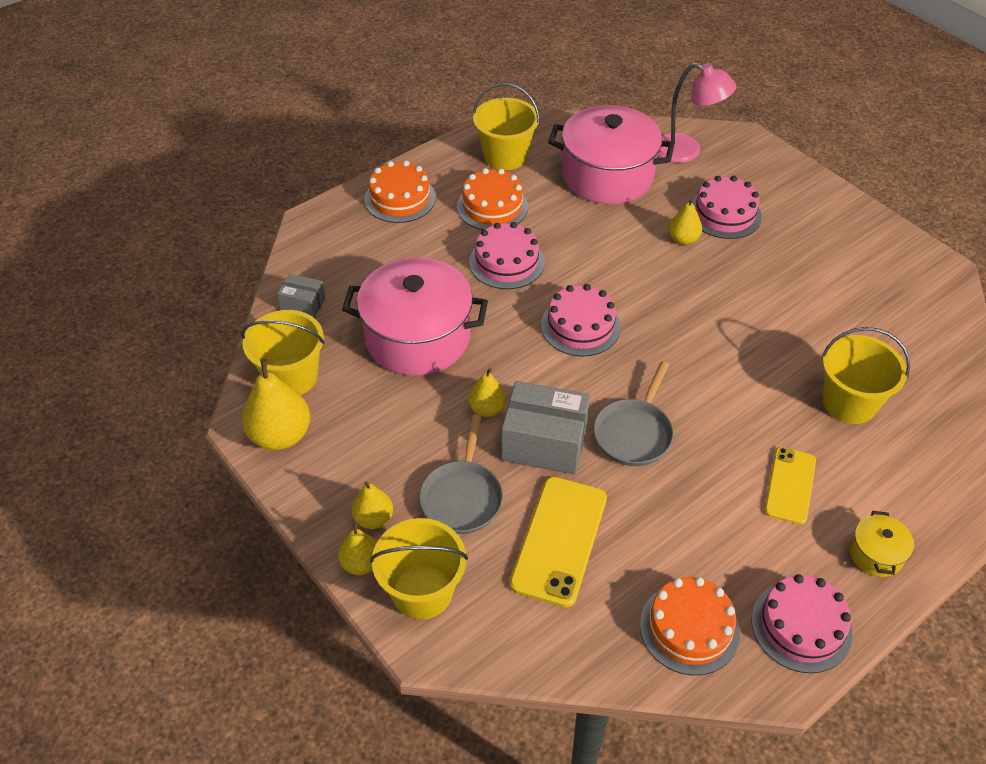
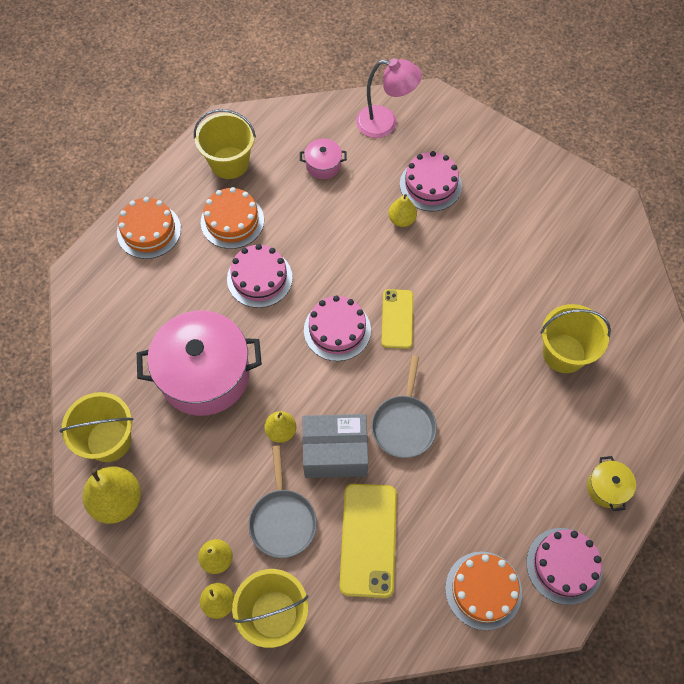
camera: 15 degrees left, 15 degrees up
(303, 305) = (96, 364): grey box -> none
(607, 175) = (323, 165): pink pot -> pink pot, size x0.43
(790, 485) = (533, 443): yellow phone -> yellow phone (397, 319)

